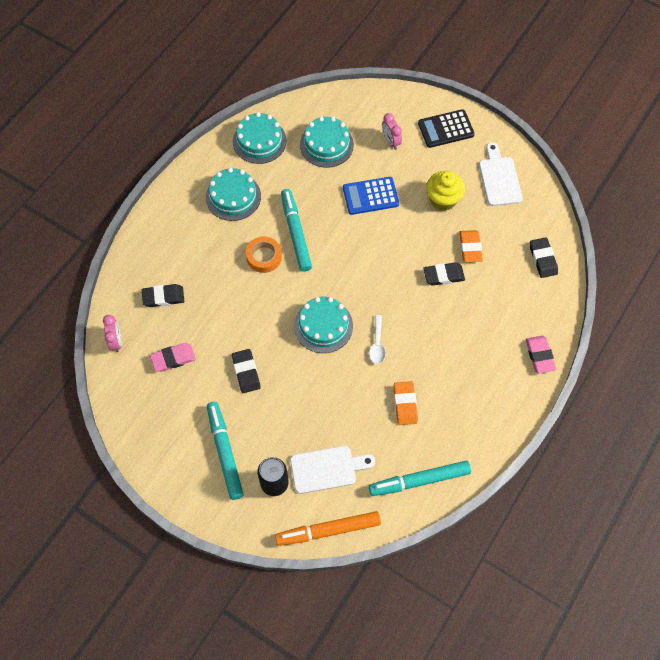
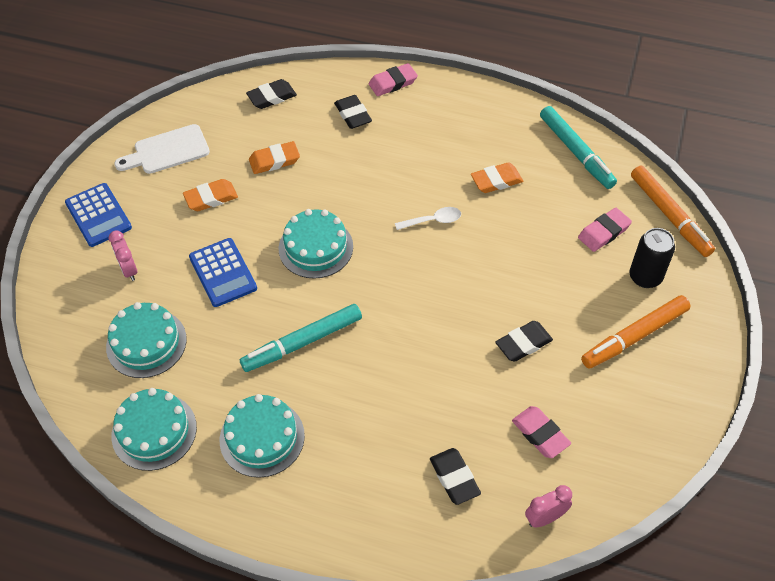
camera: 105 degrees left, 10 degrees down
(225, 452) = (634, 336): turquoise marker -> orange marker
(264, 257) = (350, 370): orange tape -> none
(323, 326) = (429, 279): turquoise cake -> turquoise cake (316, 247)
(327, 469) = (603, 232): white cutting board -> pink eraser
(390, 142) = (129, 270): pink clock -> pink clock turned 105 degrees clockwise
(443, 199) = (211, 198): yellow cupcake -> orange eraser
(443, 275) = (320, 178): black eraser -> black eraser (353, 115)
(446, 129) = (98, 215): black calculator -> blue calculator

